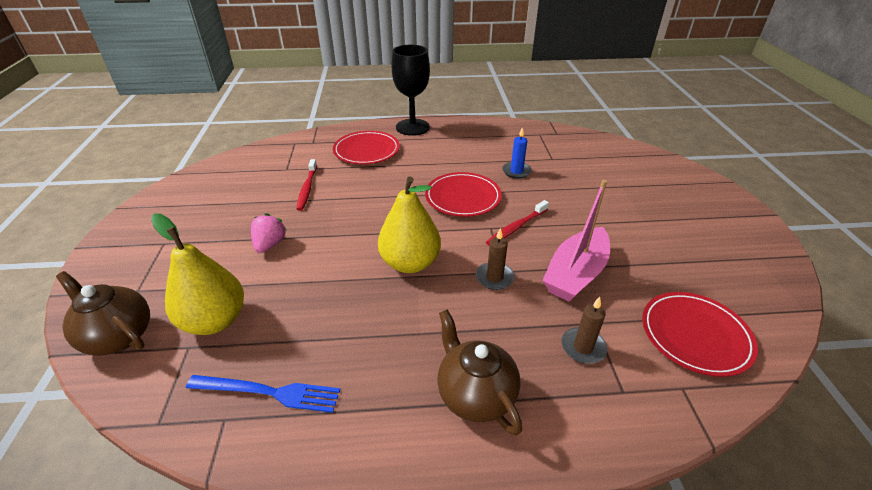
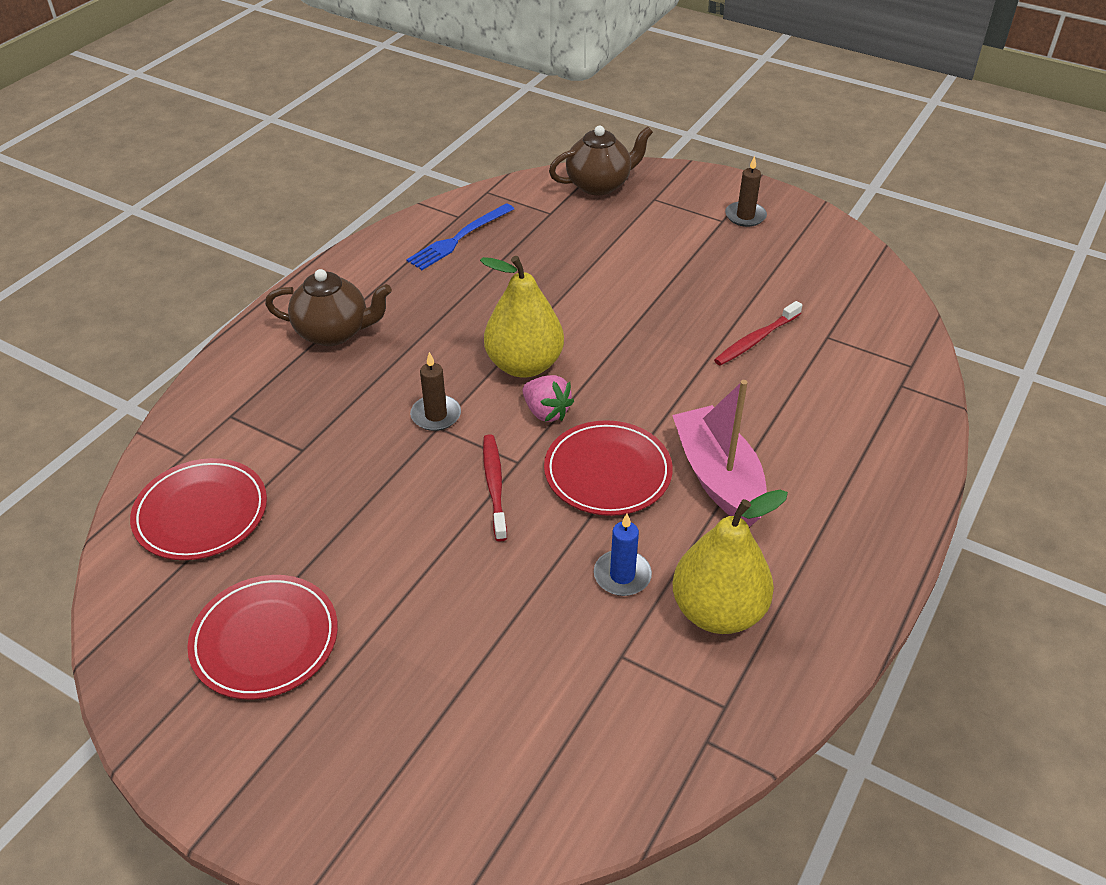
camera: 125 degrees right, 5 degrees up
(215, 320) = (568, 229): yellow pear -> yellow pear (718, 611)
(270, 244) = (655, 282): pink strawberry -> pink strawberry (546, 412)
(307, 188) = (756, 339): red toothbrush -> red toothbrush turned 75 degrees counterclockwise
(366, 150) = (829, 432): red plate -> red plate (265, 640)
(412, 127) = (885, 525): black goblet -> none
(575, 274) = (369, 484): pink boat -> pink boat (718, 477)
(583, 347) = (291, 421): brown candle -> brown candle (745, 216)

